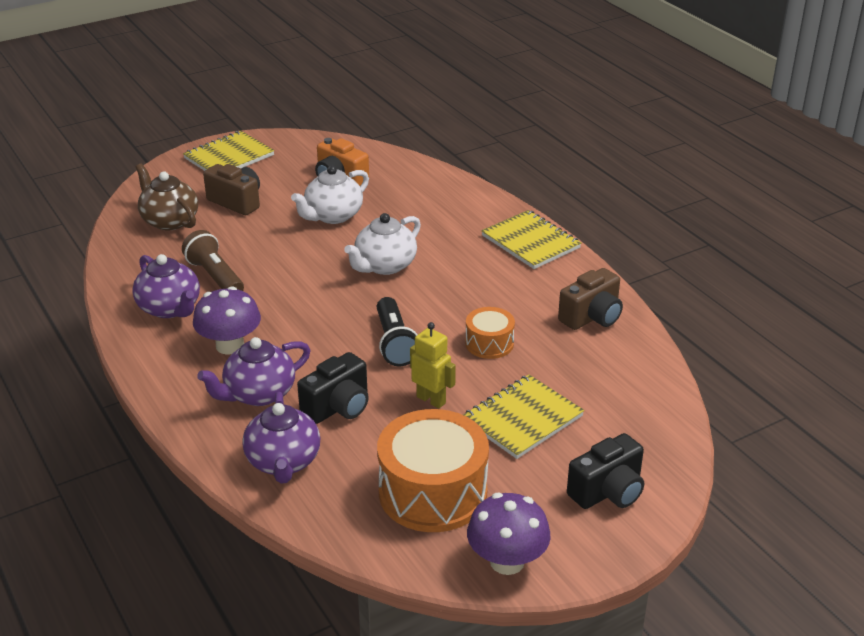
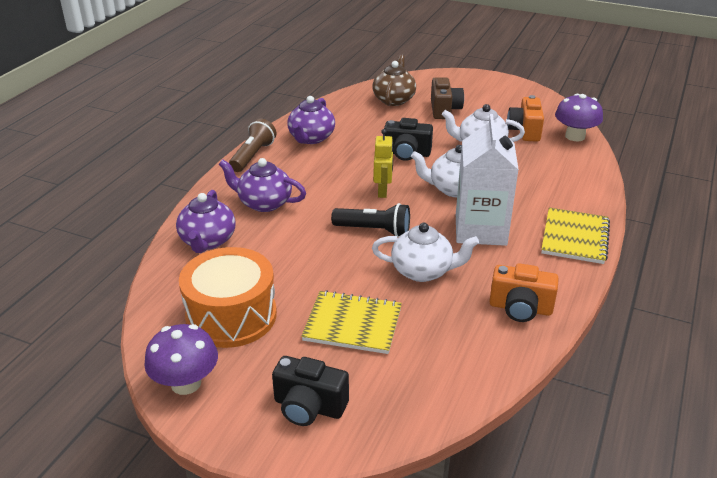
camera: 55 degrees right, 0 degrees up
(215, 277) = (359, 137): brown flashlight -> brown flashlight (253, 156)
(229, 157) = (486, 86): yellow notebook -> none
(230, 345) = (299, 172): purple mushroom -> purple mushroom (575, 136)
(283, 462) = (208, 241): purple teapot -> purple teapot turned 45 degrees counterclockwise
(338, 407) = (282, 237): black camera -> black camera (406, 153)
(395, 343) = (374, 230): black flashlight -> black flashlight turned 120 degrees counterclockwise
(431, 400) = (329, 272): yellow robot -> yellow robot (383, 192)
(465, 283) = (480, 230): none -> white carton
(489, 343) = (423, 271): orange drum -> white teapot
(592, 317) = (520, 308): brown camera -> orange camera

